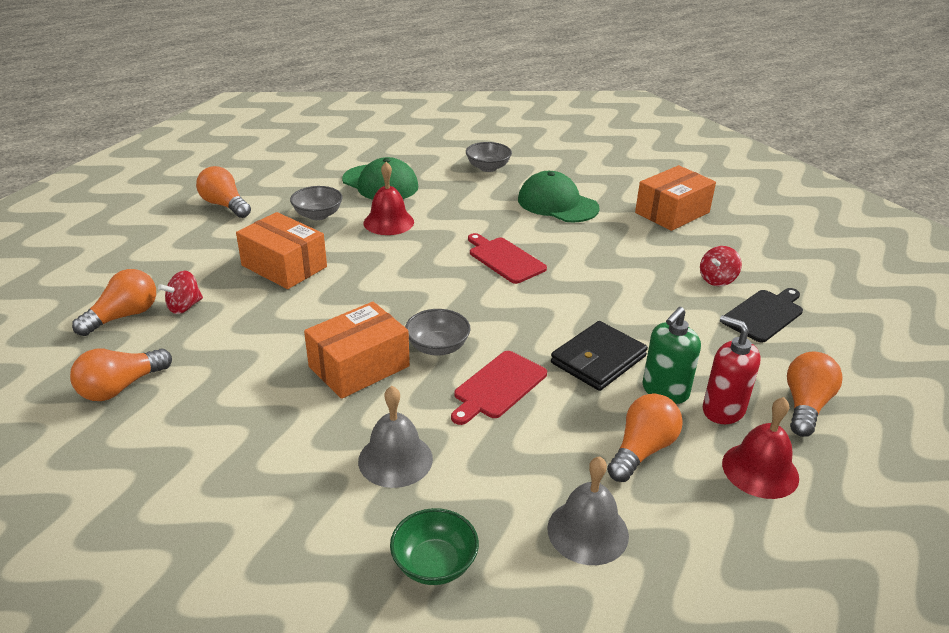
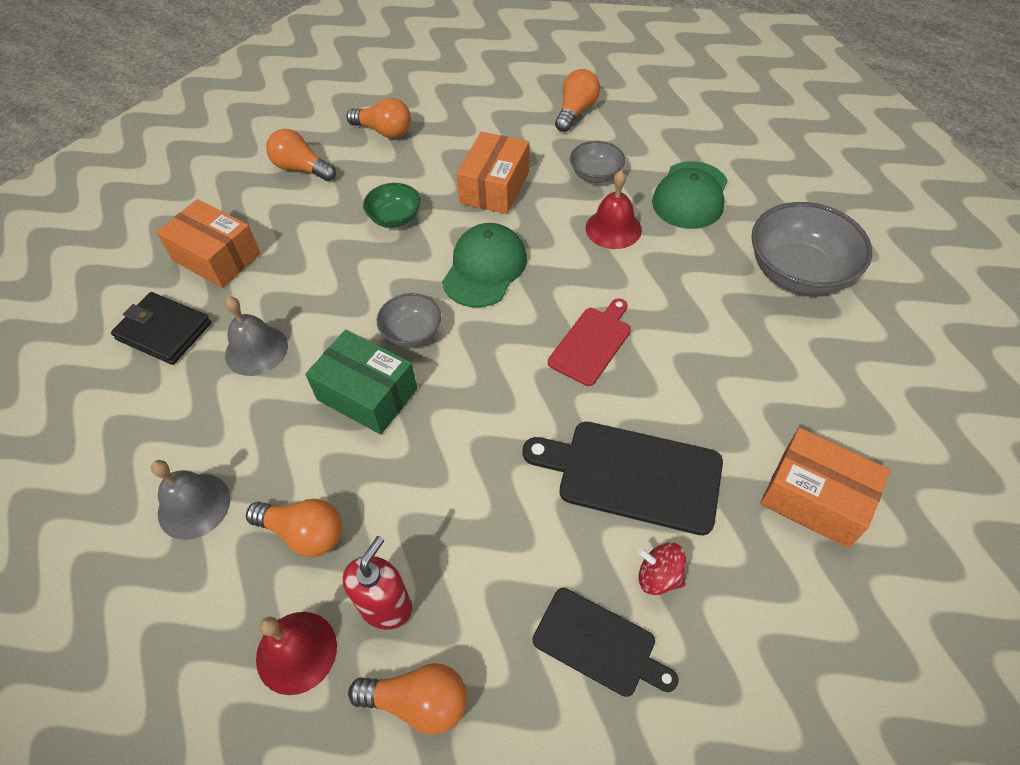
camera: 75 degrees right, 20 degrees up
(184, 307) = (409, 156): red spinning top -> none
(359, 366) = (366, 288): orange box -> orange box (217, 257)
(434, 564) = (151, 408): green bowl -> green bowl (395, 218)
(488, 167) = (798, 272): grey bowl -> grey bowl, size x1.84
(498, 387) = (367, 394): red cutting board -> green box
(557, 204) = (751, 362): green cap -> green cap (485, 268)
(598, 359) = (437, 469): black wallet -> black wallet (164, 331)
(634, 270) = (632, 475): none -> black cutting board
(665, 391) = (402, 542): green soap dispenser -> none

